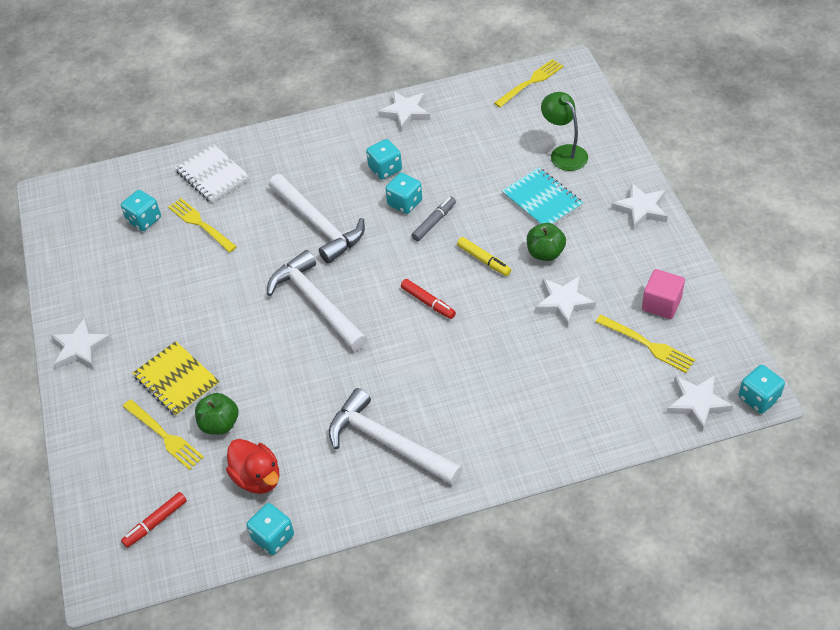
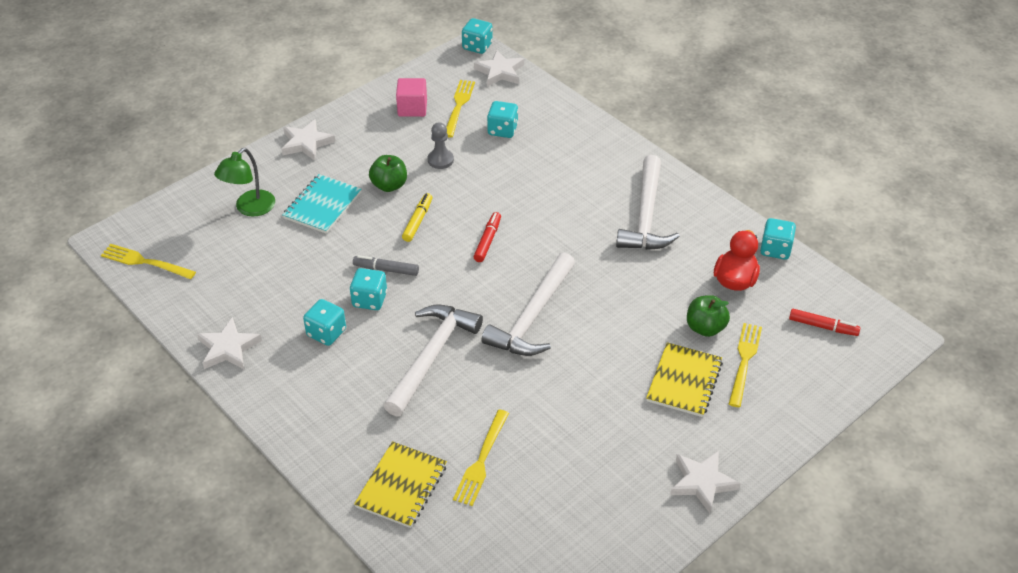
camera: 120 degrees left, 5 degrees down
(144, 220) = (502, 520): turquoise dice -> turquoise dice (502, 130)
(213, 175) = (401, 486): white notebook -> yellow notebook
(564, 302) = (440, 160): white star -> grey pawn

